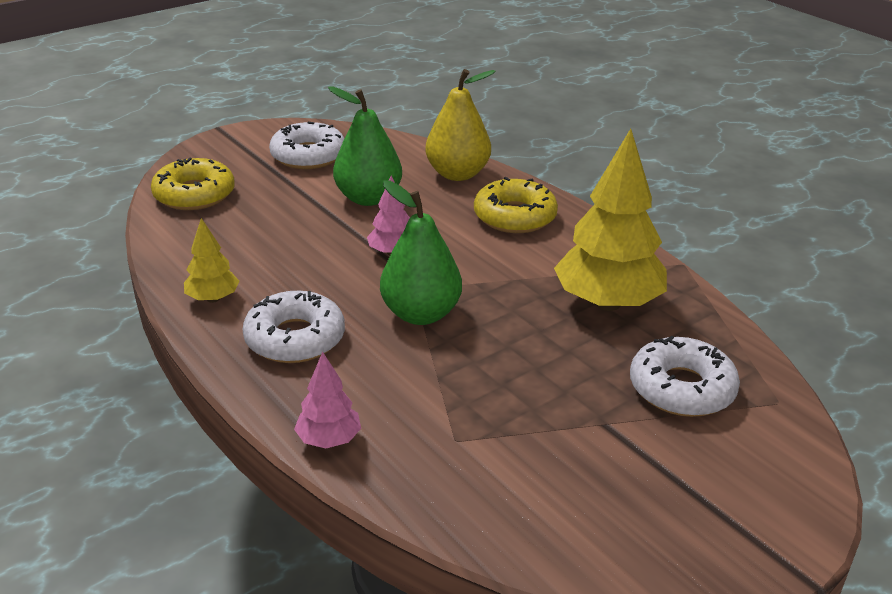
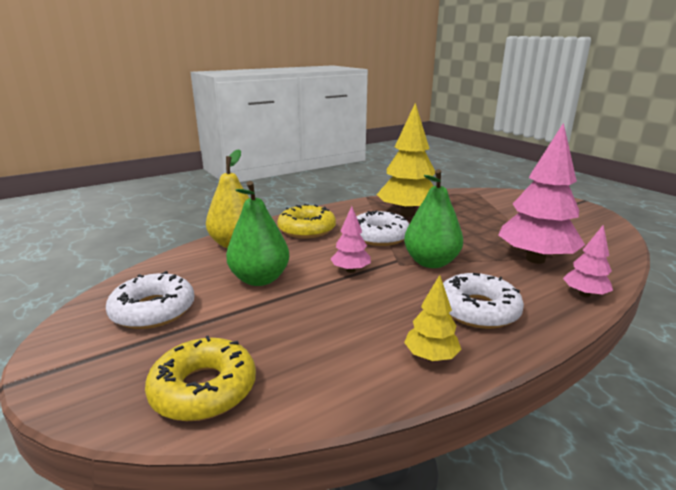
camera: 85 degrees left, 10 degrees down
(442, 416) = (535, 259): none -> pink tree
(681, 388) = (477, 206): white donut -> white donut (379, 236)

